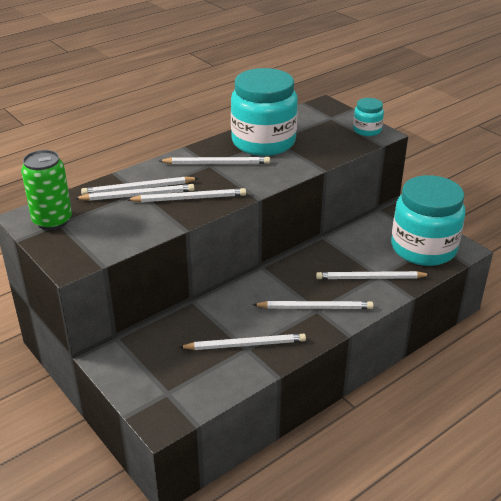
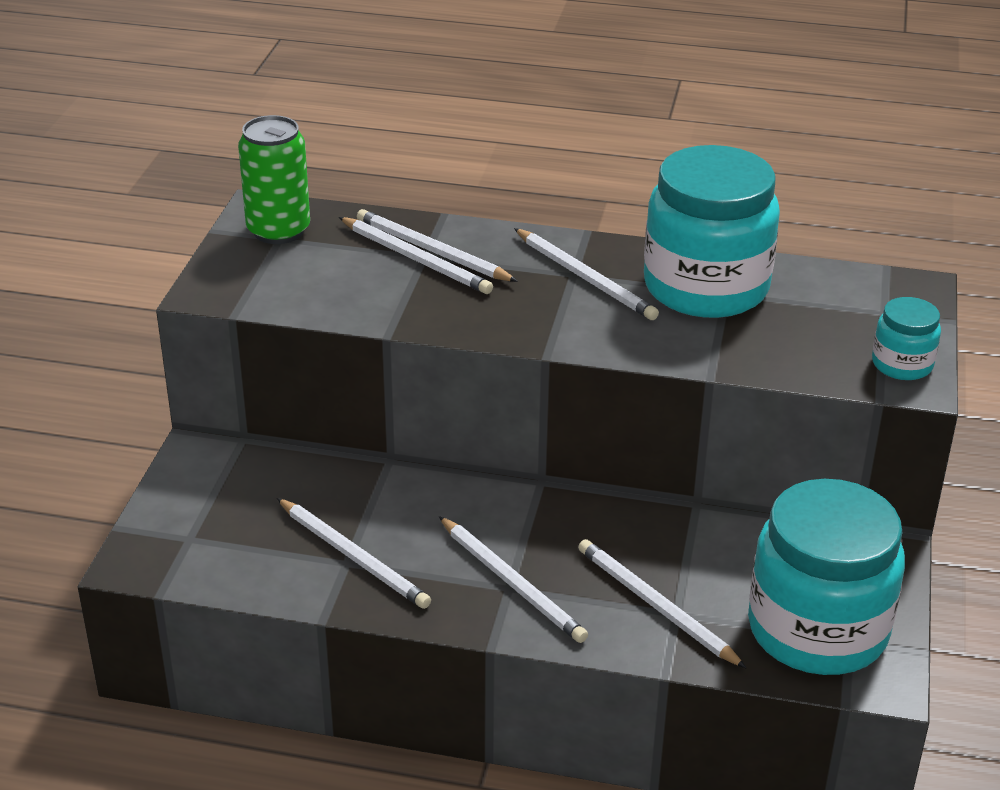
camera: 50 degrees right, 0 degrees up
(189, 198) = (465, 301): white pencil -> none

